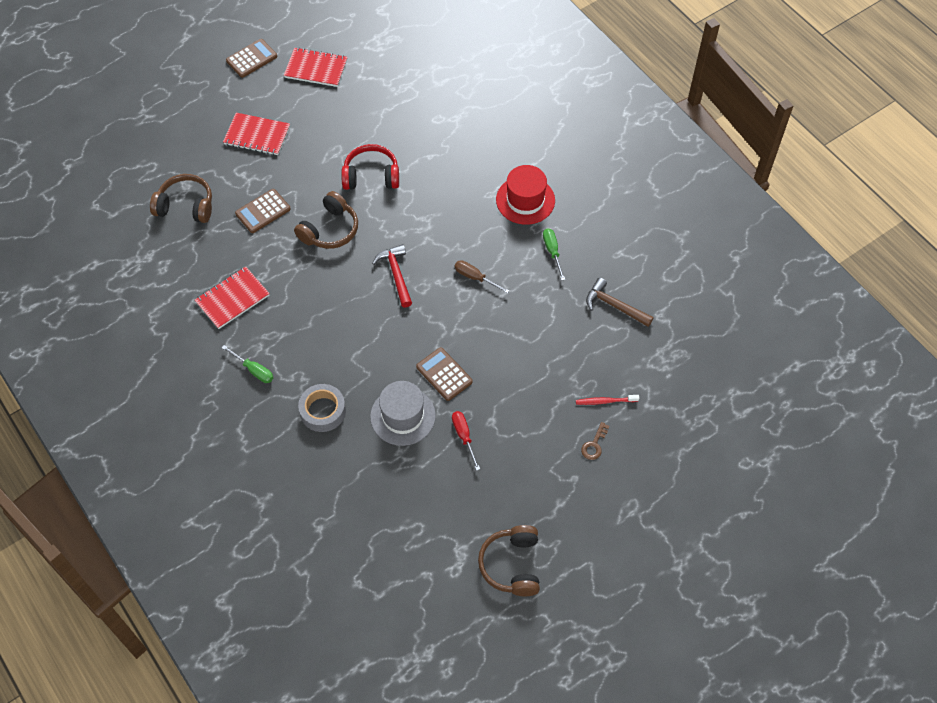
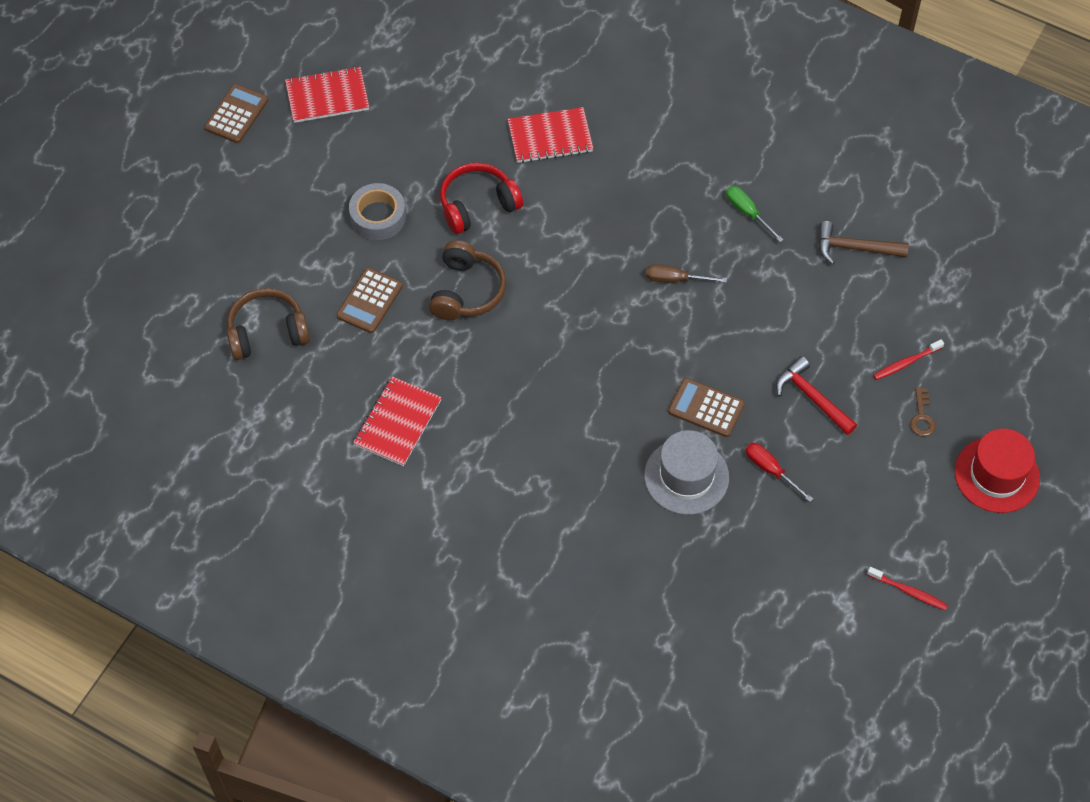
camera: 25 degrees left, 0 degrees up
(254, 370) = (477, 497): green screwdriver -> none
(257, 135) = (304, 209): red notebook -> red notebook (550, 137)
(323, 411) = (589, 510): grey tape -> grey tape (378, 217)
(396, 274) = (579, 313): red hammer -> red hammer (812, 397)
(512, 565) = (908, 591): brown headphones -> red toothbrush
(525, 200) = (680, 163): red hat -> red hat (996, 475)

